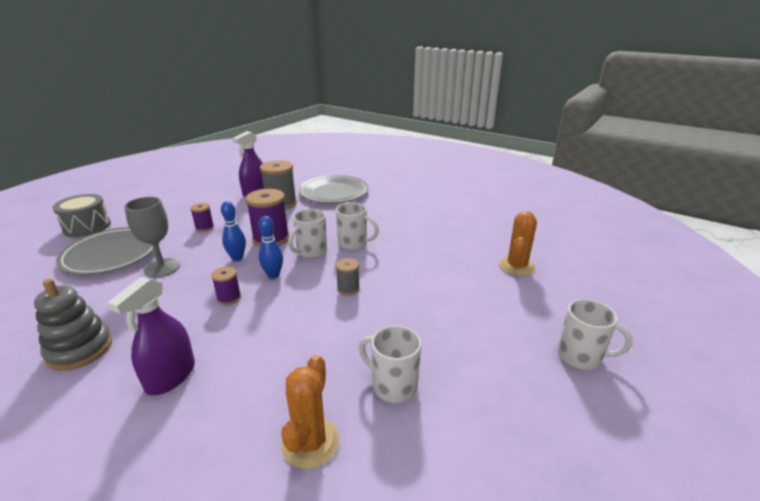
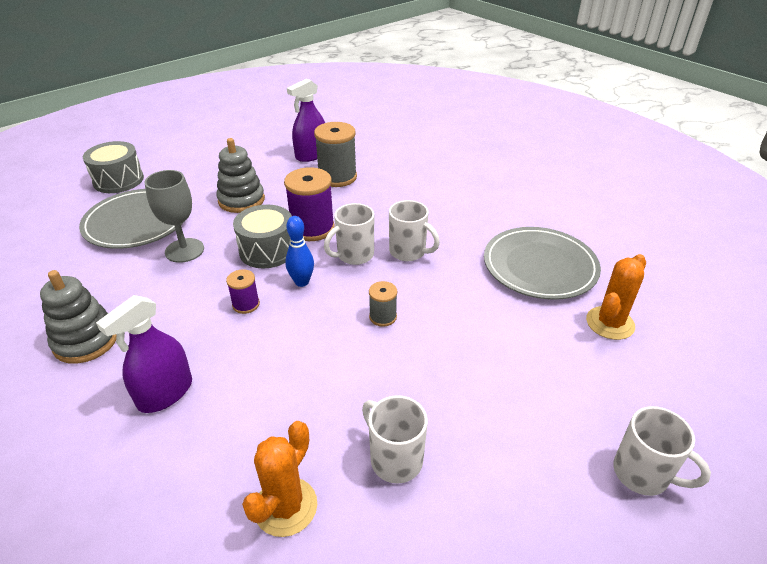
camera: 15 degrees right, 10 degrees up
(204, 227) = (241, 200): purple spool -> grey stacking toy
(237, 258) = (267, 250): blue bowling pin -> grey drum
(334, 192) = (407, 168): grey plate -> grey plate (540, 266)

